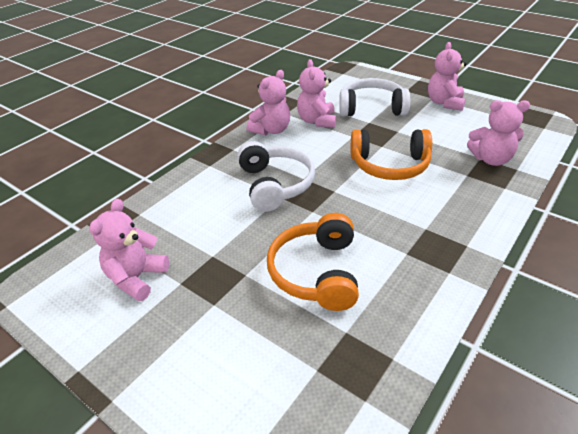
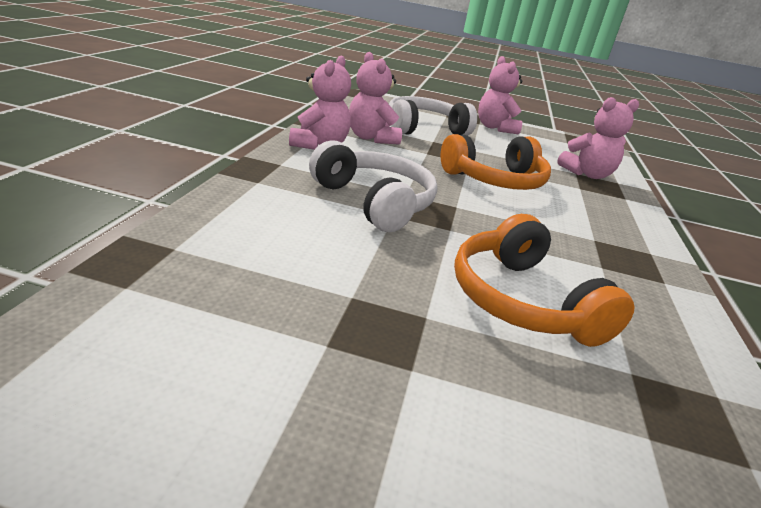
camera: 30 degrees left, 10 degrees down
(136, 278) = (235, 349): pink teddy bear -> none

